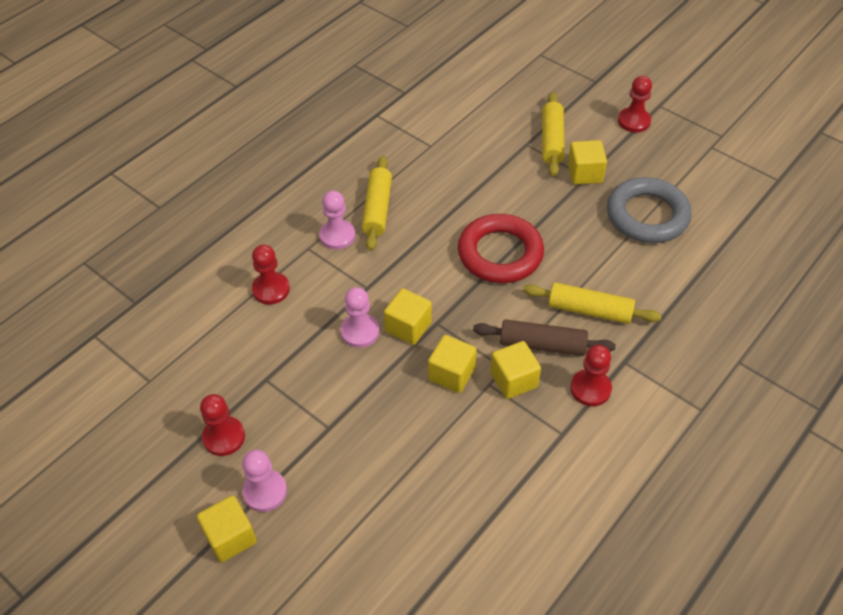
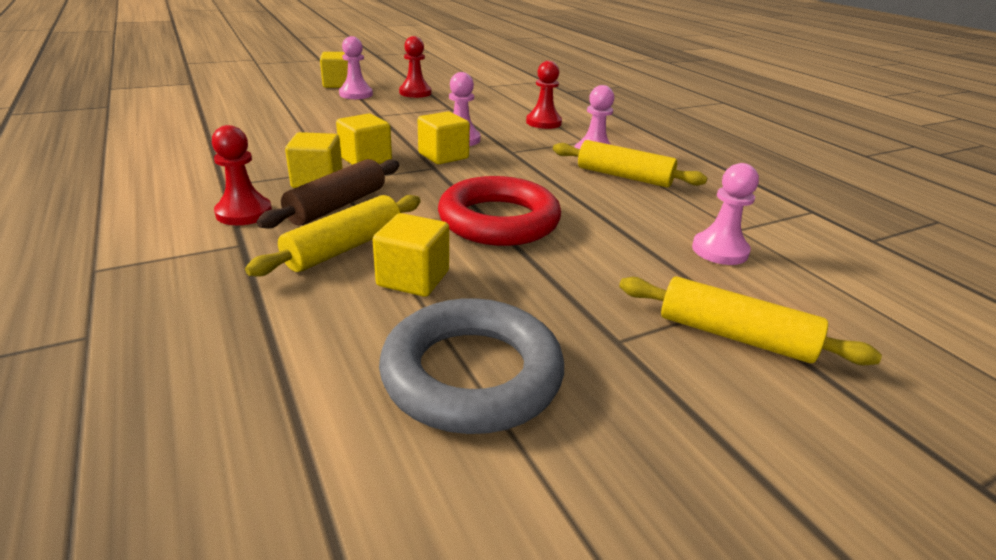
camera: 110 degrees right, 20 degrees down
(466, 151) = (719, 250): none -> pink pawn
(584, 173) = (626, 341): yellow cube -> yellow cube (413, 278)
(634, 121) = (798, 491): red pawn -> none

